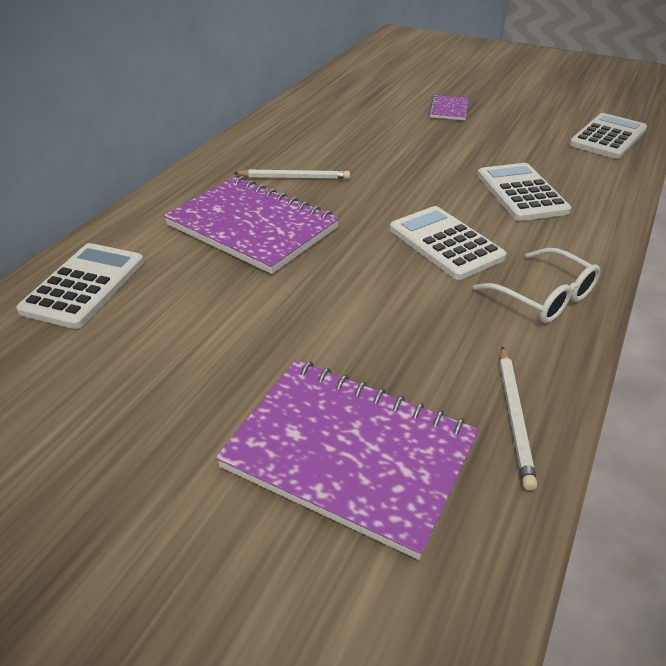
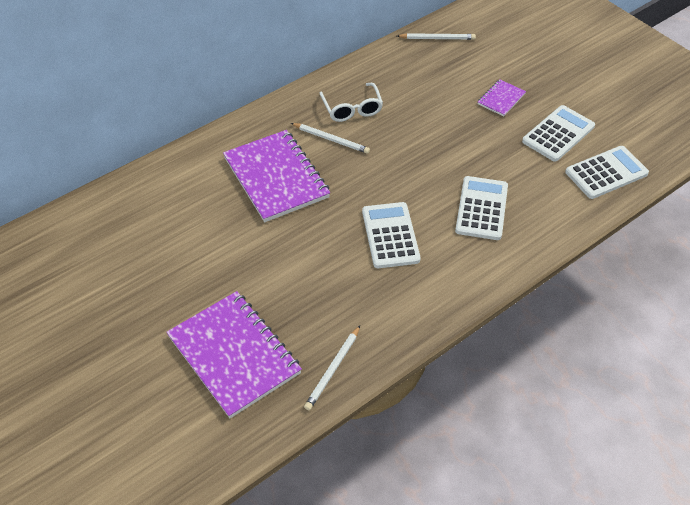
camera: 25 degrees right, 10 degrees up
(84, 286) = (155, 193): white calculator -> white calculator (558, 134)
(341, 83) = (437, 38): none -> white pencil
(544, 297) = (418, 301): white glasses -> white glasses (352, 109)

